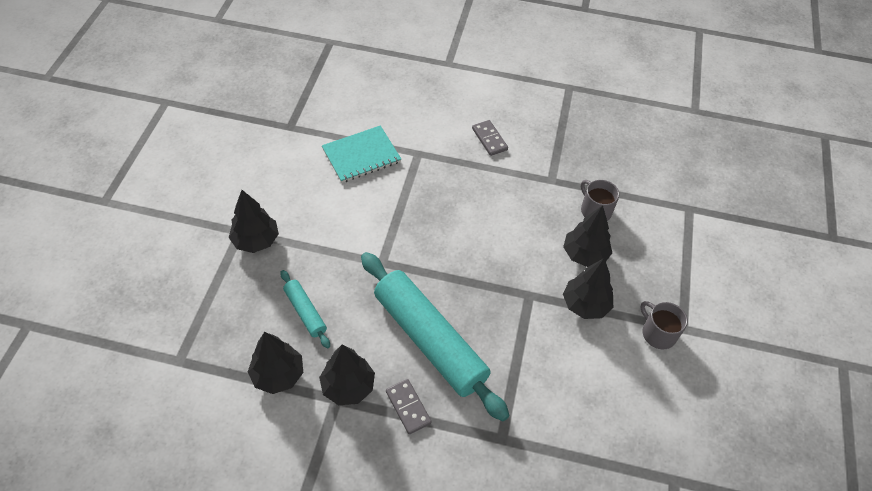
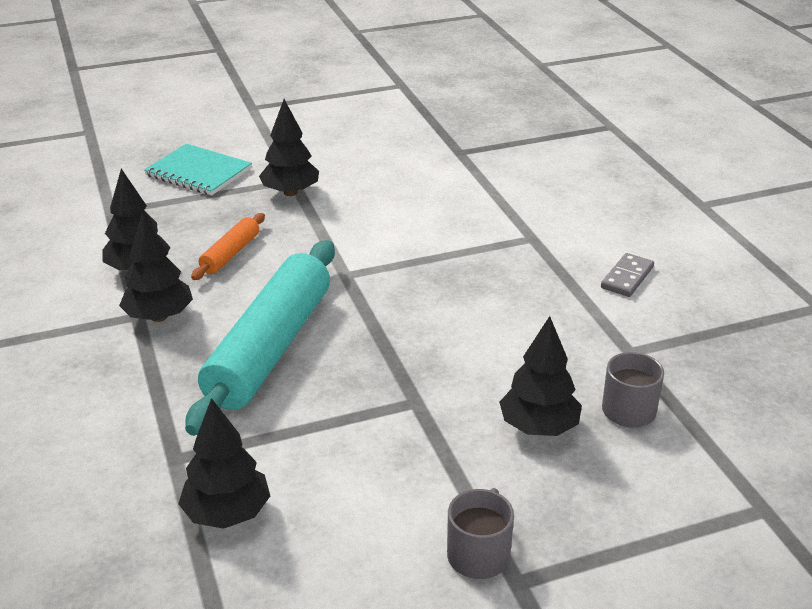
camera: 60 degrees right, 20 degrees down
(305, 312) = (230, 254): turquoise rolling pin -> orange rolling pin
(361, 155) = (478, 205): turquoise notebook -> turquoise notebook (198, 172)
(408, 407) = (164, 368): grey domino -> none
(585, 305) = (453, 459): black tree -> black tree (227, 514)

